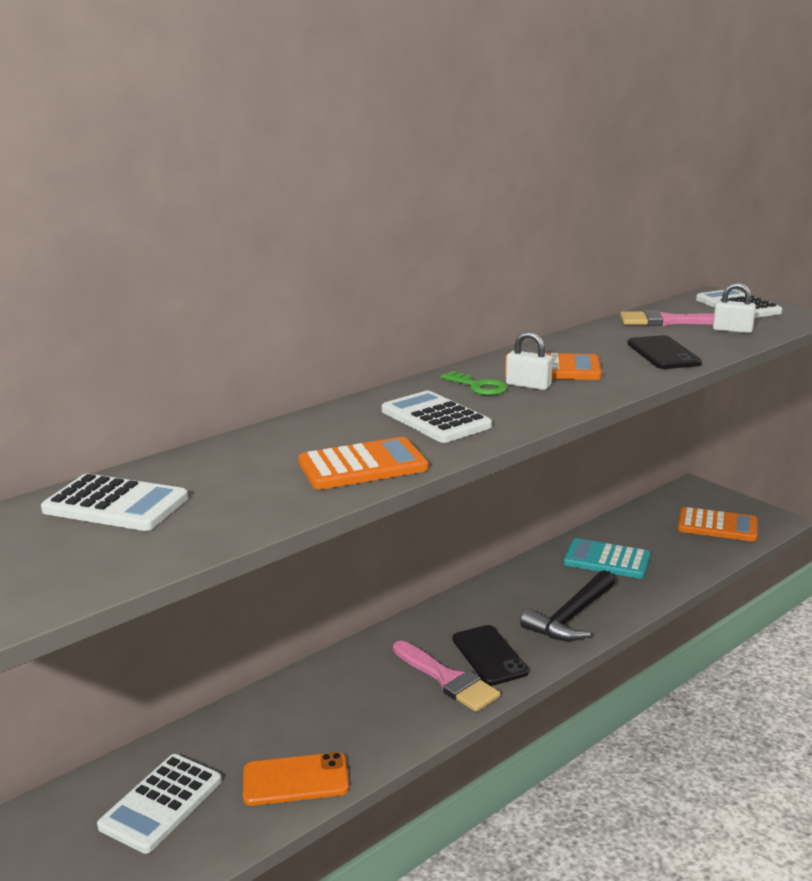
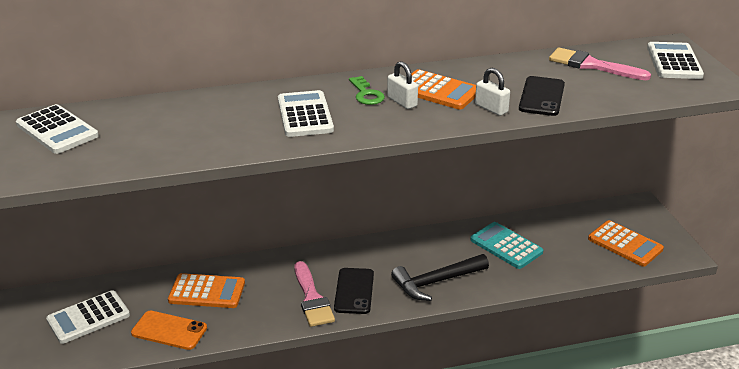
camera: 25 degrees right, 10 degrees up
(362, 465) = (218, 141): orange calculator -> orange calculator (207, 292)
(732, 330) = (632, 86): white padlock -> white padlock (491, 108)

